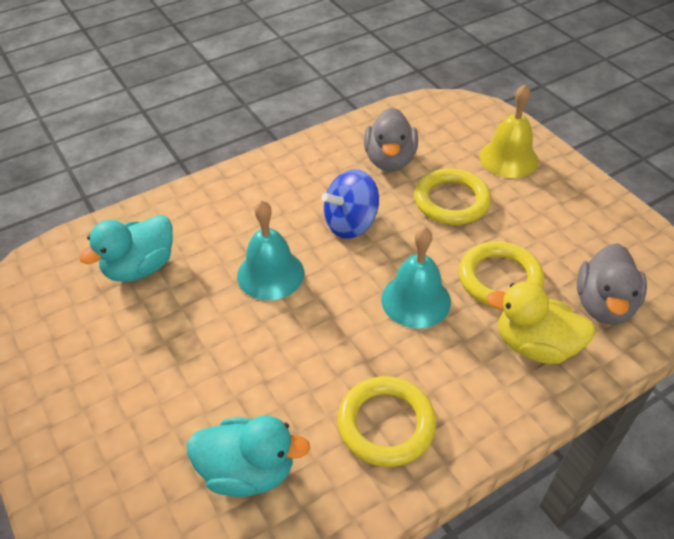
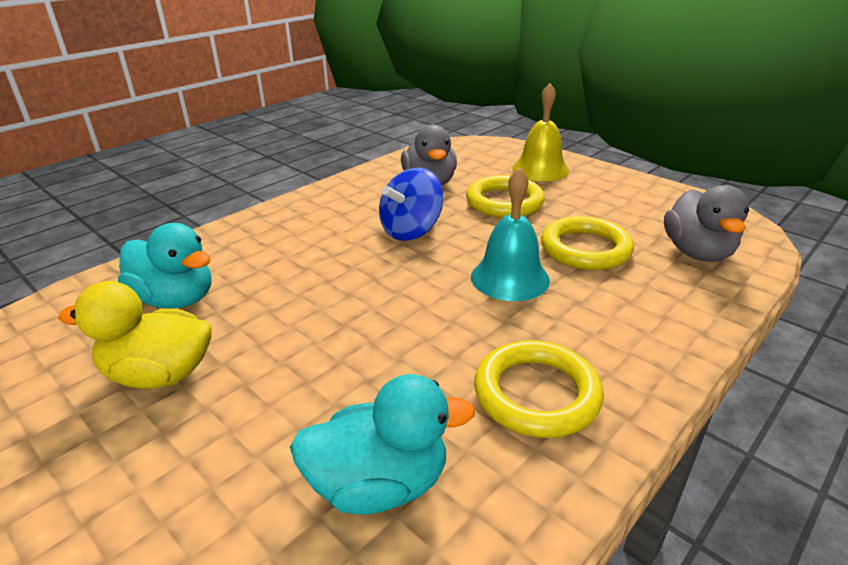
camera: 15 degrees left, 15 degrees down
(140, 267) = (176, 299): turquoise duck -> turquoise duck turned 90 degrees counterclockwise
(270, 274) = (338, 281): turquoise bell -> none
(535, 345) = (654, 293): yellow duck -> yellow duck (160, 374)

